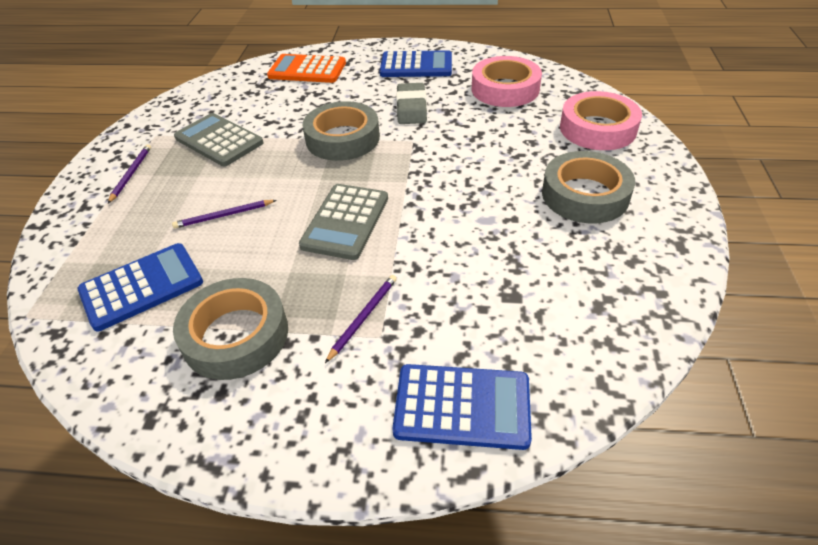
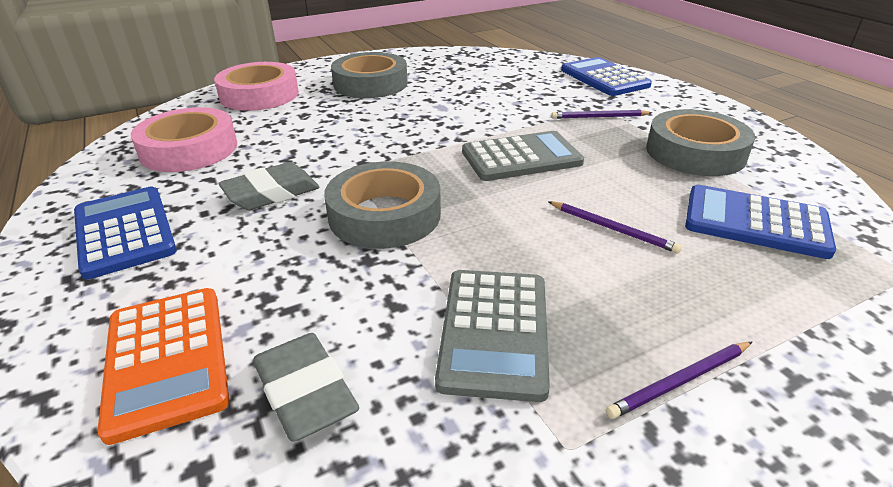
camera: 125 degrees left, 10 degrees down
(253, 92) = (305, 392): none -> grey eraser

